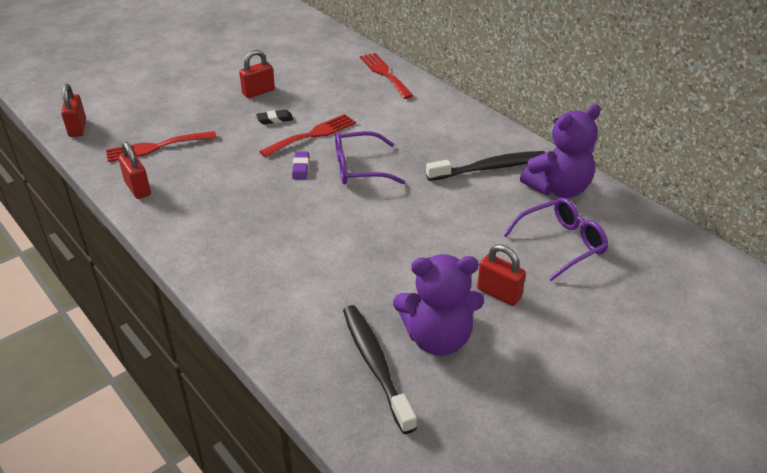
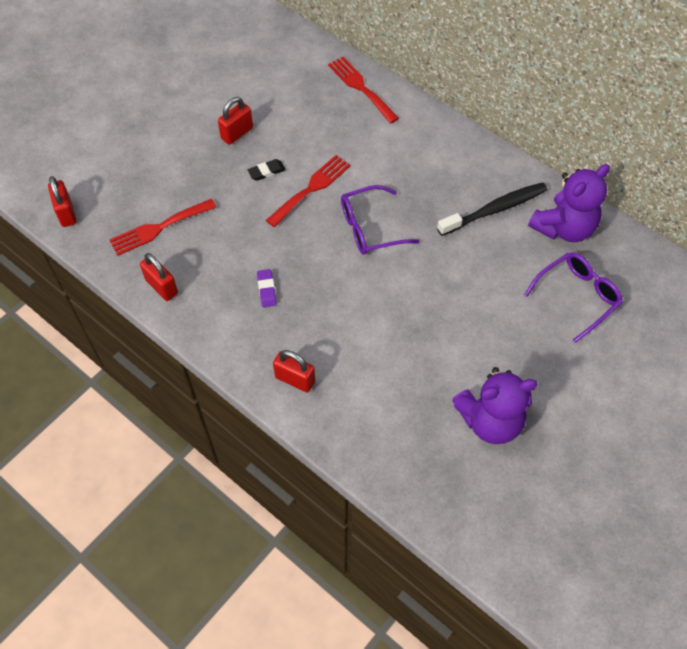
camera: 10 degrees left, 20 degrees up
(301, 168) = (313, 236): purple eraser -> purple eraser (267, 290)
(376, 365) = (445, 458): black toothbrush -> none
(499, 293) = (532, 363): red padlock -> red padlock (295, 379)

